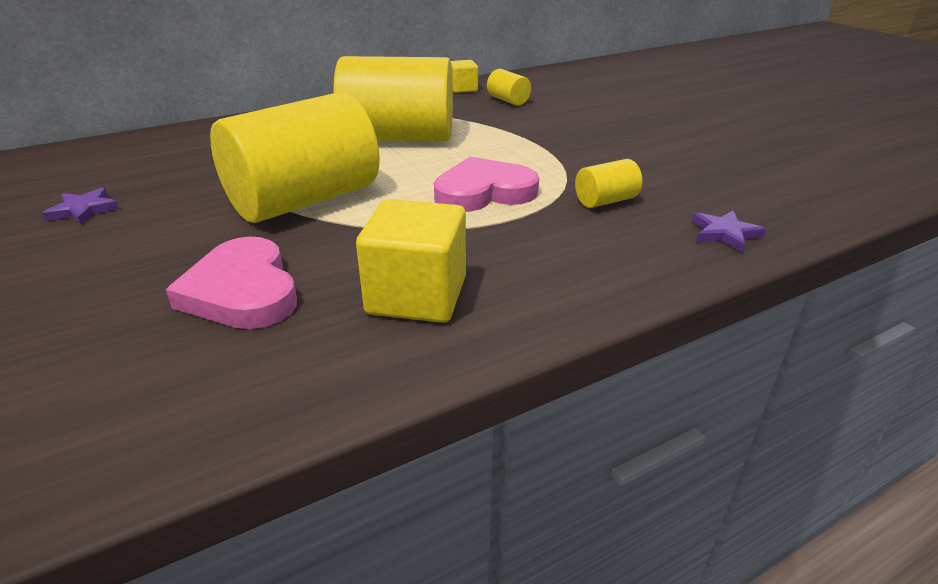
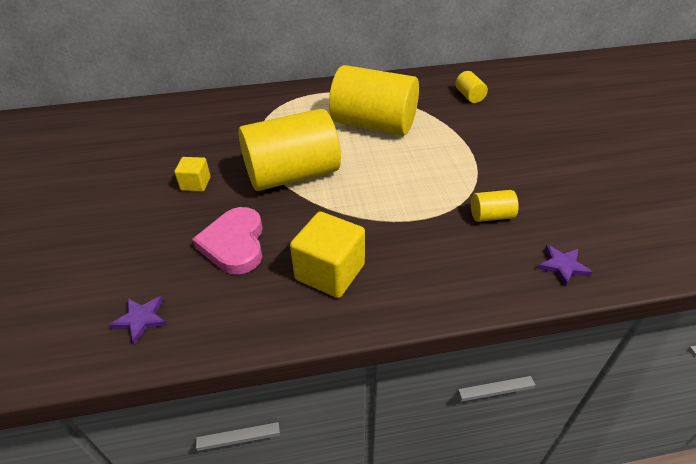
camera: 20 degrees right, 10 degrees up
(83, 210) = (168, 158): purple star -> purple star (141, 319)
(463, 89) = (441, 77): yellow cube -> yellow cube (196, 184)
(484, 192) = (409, 190): pink heart -> none

